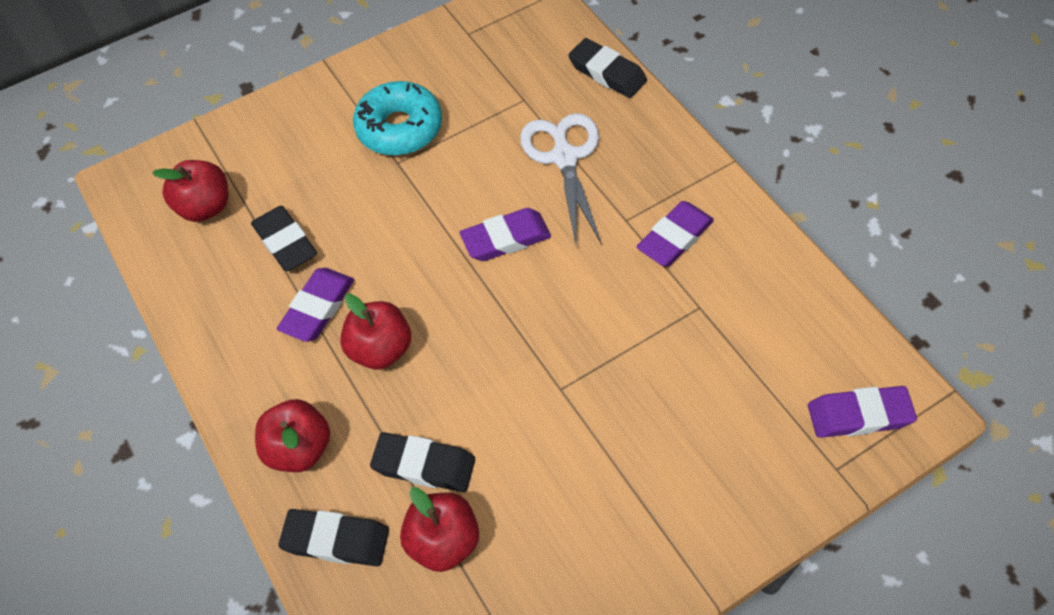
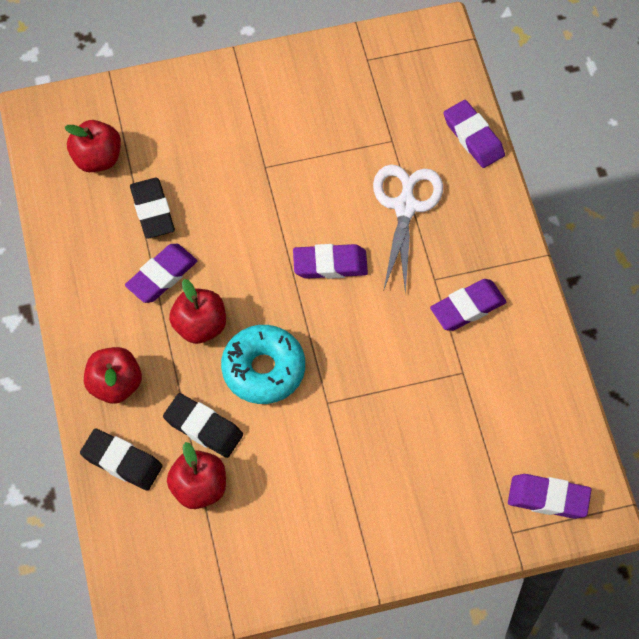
camera: 15 degrees right, 5 degrees up
(399, 128) = (277, 135): turquoise donut -> turquoise donut (263, 369)
(607, 73) = (473, 137): black eraser -> purple eraser

